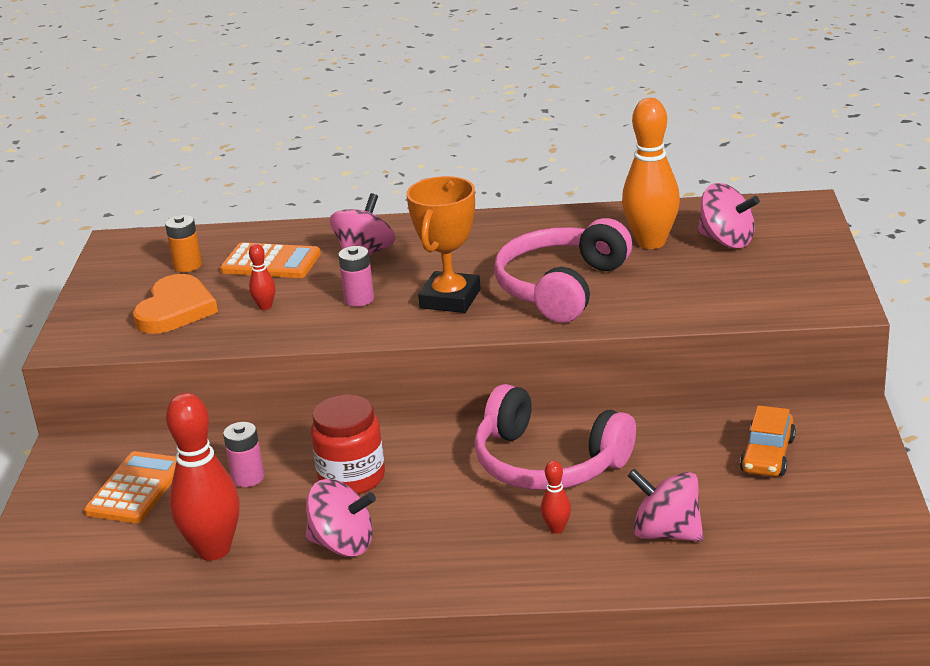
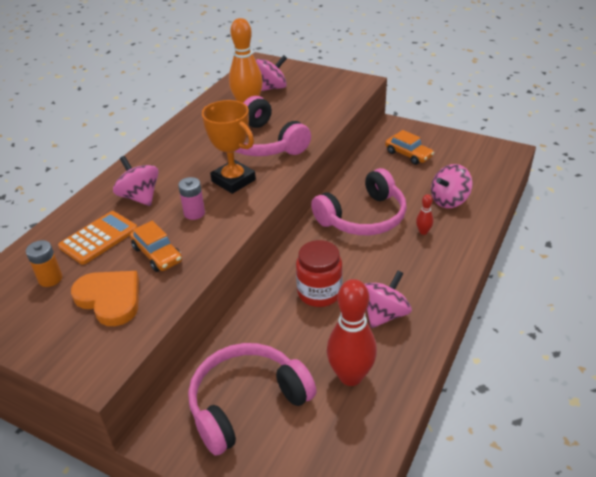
camera: 65 degrees left, 10 degrees up
(136, 488) = (247, 403): orange calculator -> pink headphones
(248, 478) = (281, 339): pink battery -> none
(265, 307) = (157, 254): red bowling pin -> orange car

